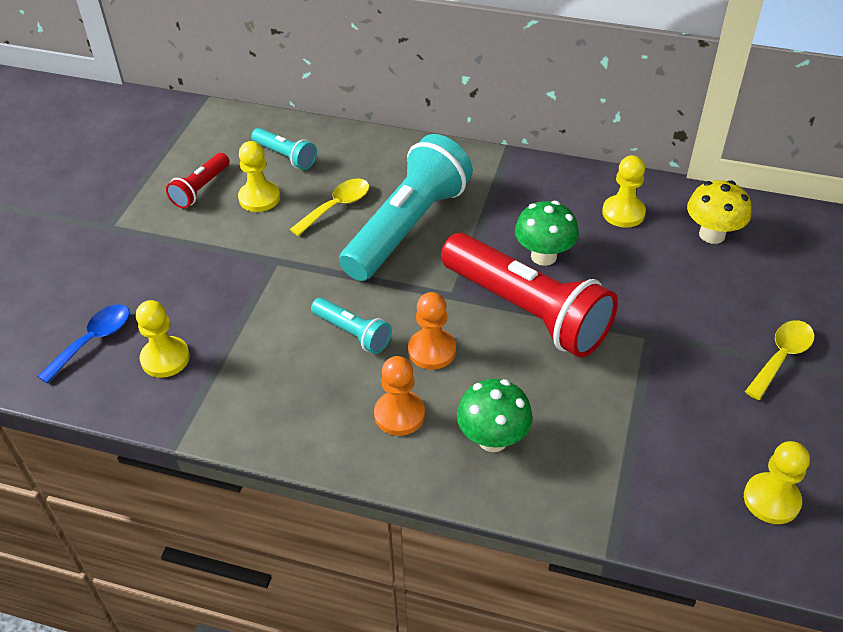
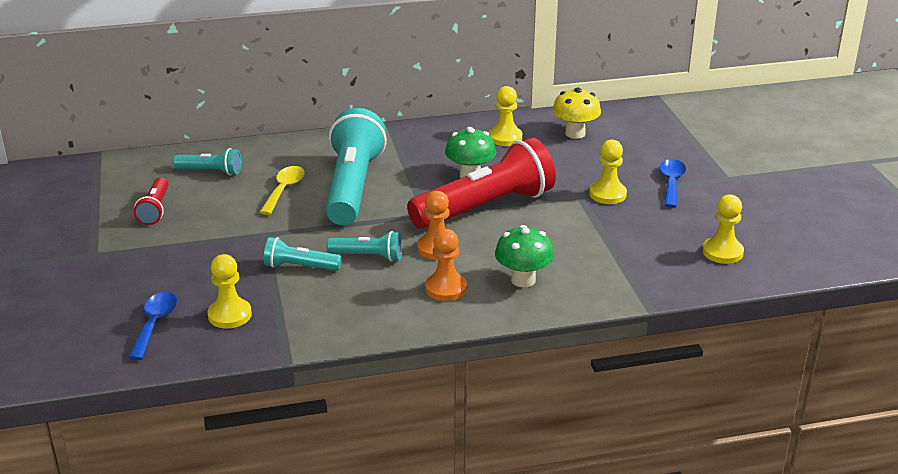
camera: 30 degrees left, 15 degrees down
(259, 198) = (213, 202): yellow pawn -> yellow pawn (607, 194)
(276, 320) = (300, 267): none -> turquoise flashlight
(526, 310) = (485, 207): red flashlight -> red flashlight turned 45 degrees counterclockwise
(781, 357) = (671, 183): yellow spoon -> blue spoon

